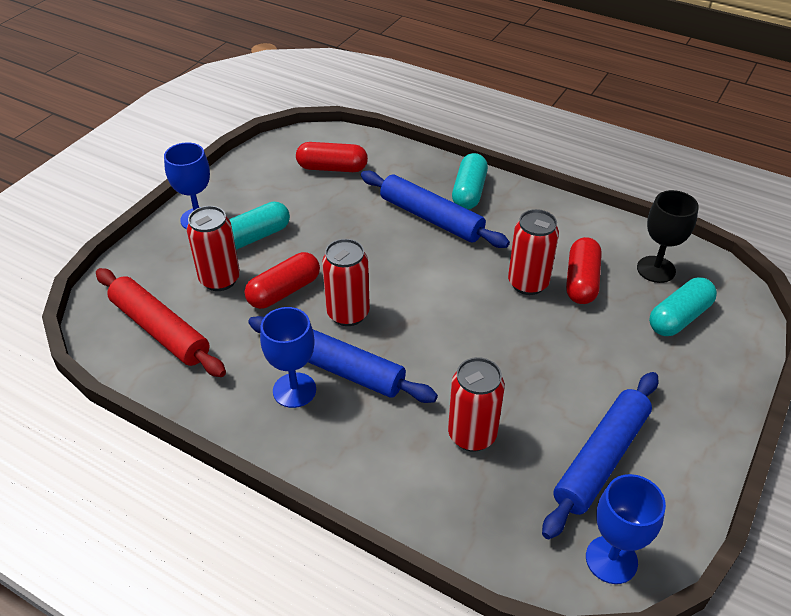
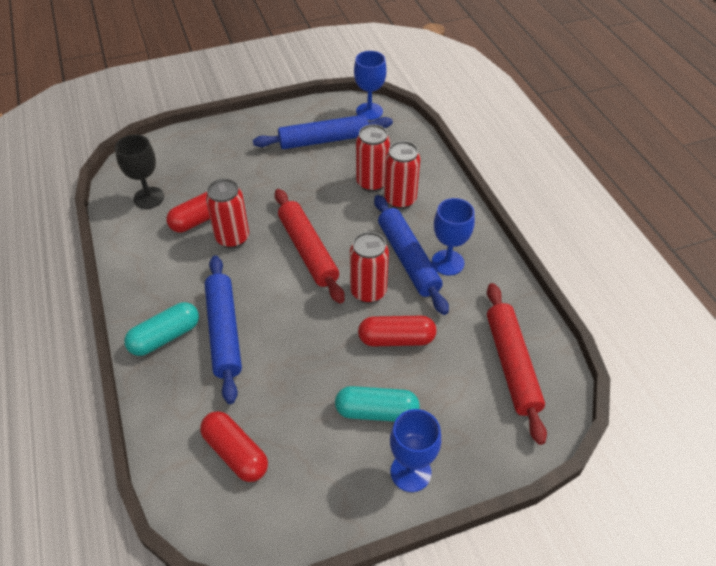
camera: 140 degrees left, 5 degrees up
(220, 279) = (437, 383): red can -> red can (400, 200)
(446, 315) = (307, 250): none -> red rolling pin
(679, 317) = (185, 168): turquoise capsule -> none

